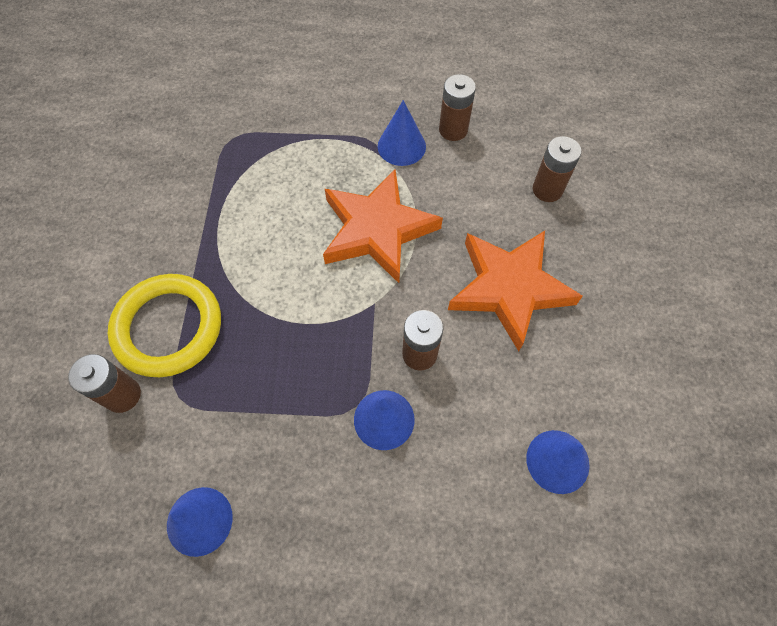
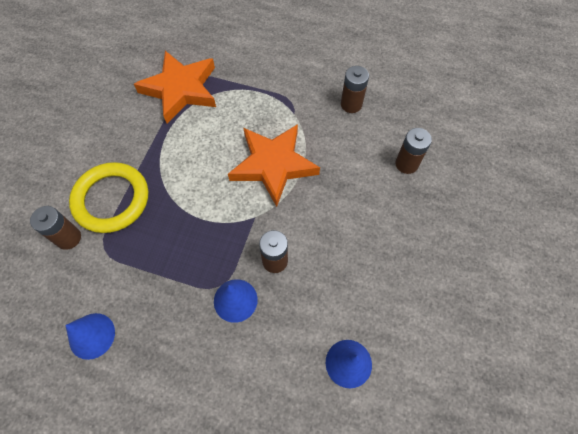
camera: 15 degrees right, 0 degrees up
(401, 146) = (310, 108): blue cone -> none
(509, 288) = (354, 230): orange star -> orange star (180, 89)

